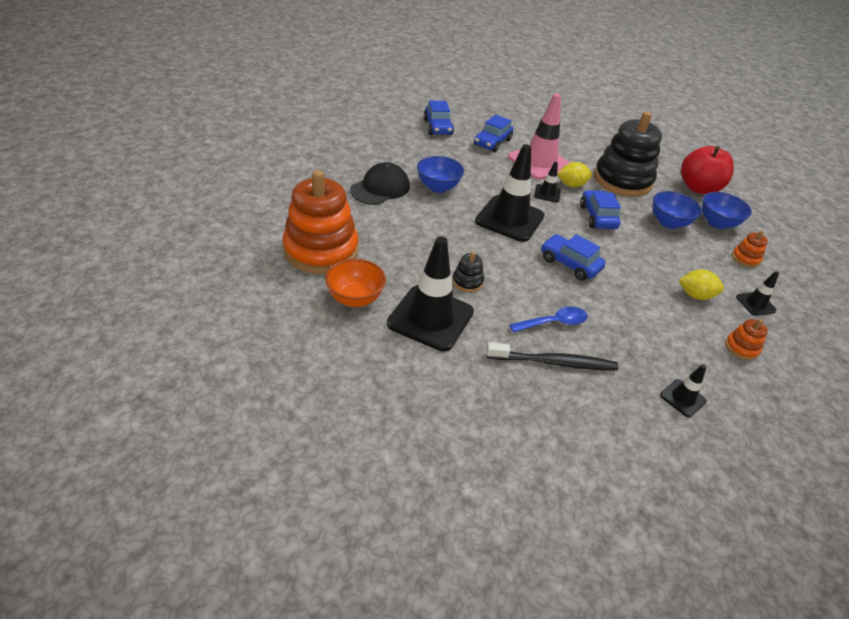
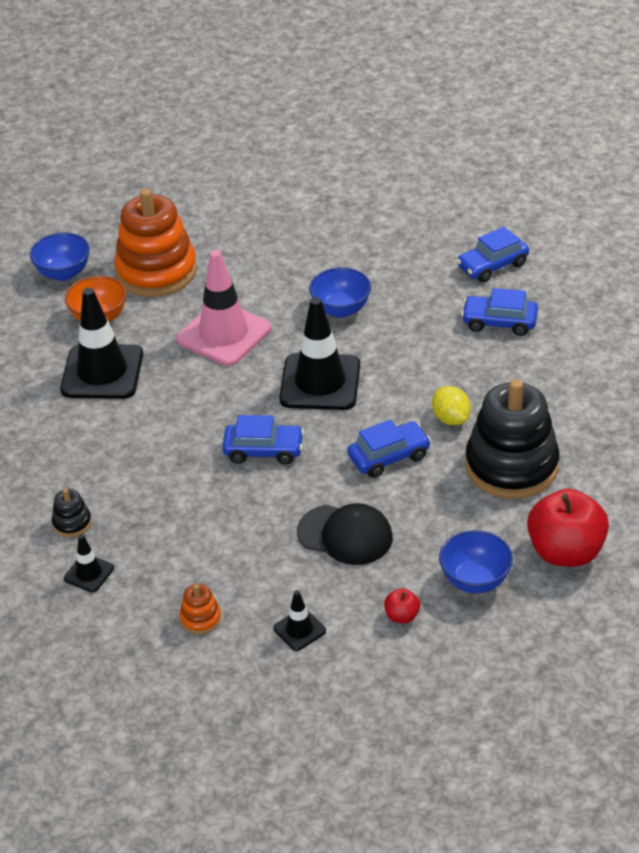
camera: 75 degrees right, 0 degrees up
(380, 188) = (300, 269): black cap -> black cap (345, 535)
(467, 282) = (175, 381): black stacking toy -> black stacking toy (72, 523)
(539, 162) = (485, 377): pink traffic cone -> pink traffic cone (224, 334)
(547, 193) = (408, 401): black traffic cone -> none
(554, 323) = (149, 458): blue spoon -> none
(554, 362) = (88, 471): black toothbrush -> none
(569, 264) = (264, 450): blue car -> blue car turned 75 degrees clockwise
(668, 223) = (431, 528): blue bowl -> blue bowl (63, 273)
(695, 295) = (277, 569): yellow lemon -> none
(745, 258) = (402, 616): orange stacking toy -> red apple

